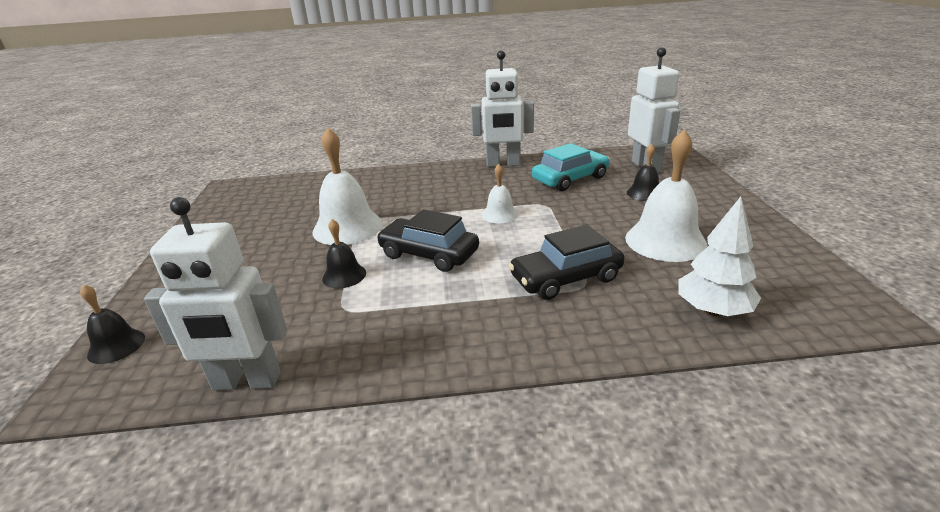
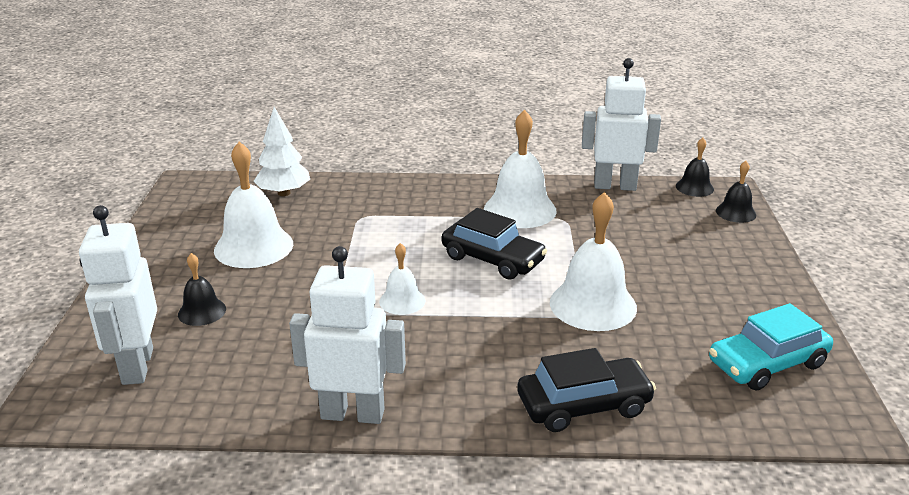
camera: 175 degrees left, 0 degrees up
(344, 275) = (575, 247): black bell -> black bell (694, 187)
(396, 318) = (520, 209): none -> white bell
(566, 278) = (372, 224): black car -> black car (583, 405)
(570, 179) = (271, 354): turquoise car -> turquoise car (767, 363)

